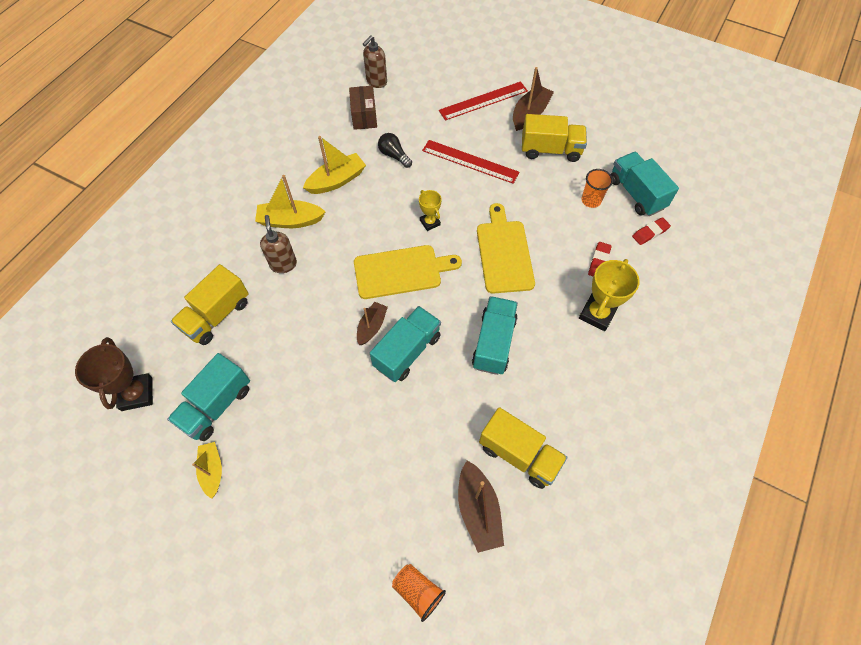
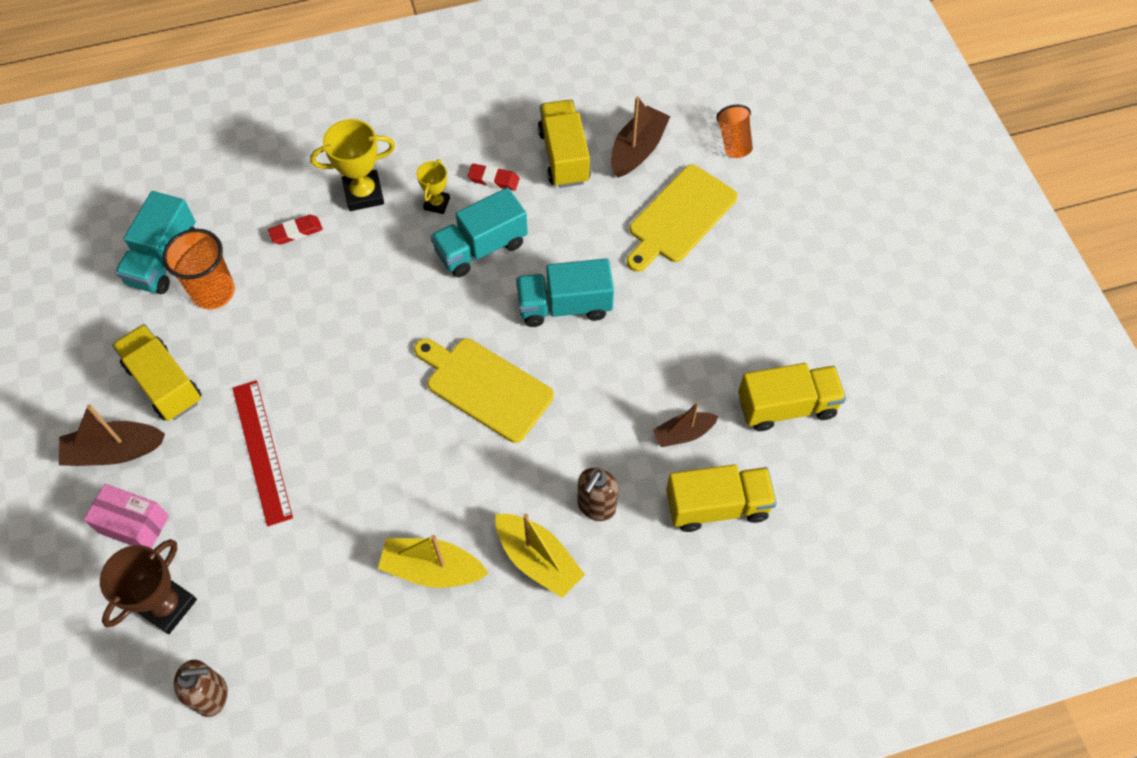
camera: 135 degrees left, 0 degrees up
(137, 394) = (859, 486): brown trophy -> brown trophy (167, 605)
(212, 470) = (831, 350): yellow boat -> none
(216, 405) = (786, 406): turquoise truck -> yellow truck
(364, 116) = (294, 645): brown box -> none
(372, 326) = (573, 356): brown boat -> brown boat (683, 433)
(394, 155) = (330, 542): black light bulb -> none
(430, 222) = (395, 415): yellow trophy -> yellow trophy (437, 203)
(483, 100) = (134, 524): red ruler -> pink box
(504, 253) = (366, 316): yellow cutting board -> yellow cutting board (679, 217)
(591, 200) = (213, 292): orange cup -> orange cup, size x1.53
(650, 233) = (213, 215): red eraser -> red eraser (493, 179)

